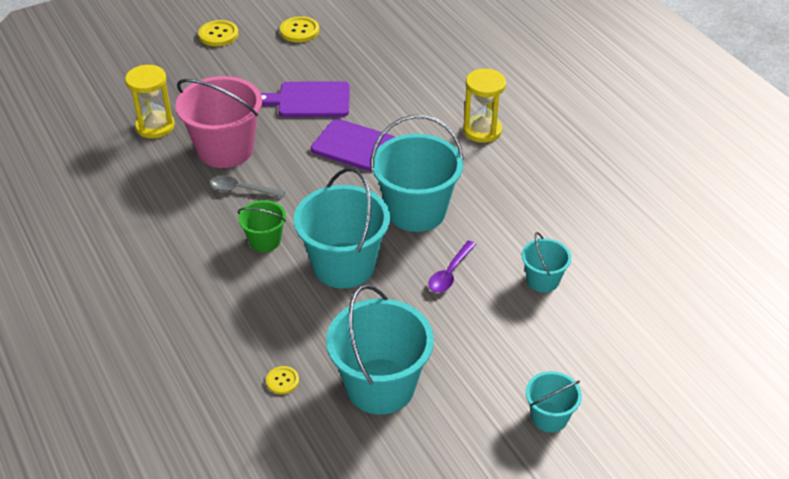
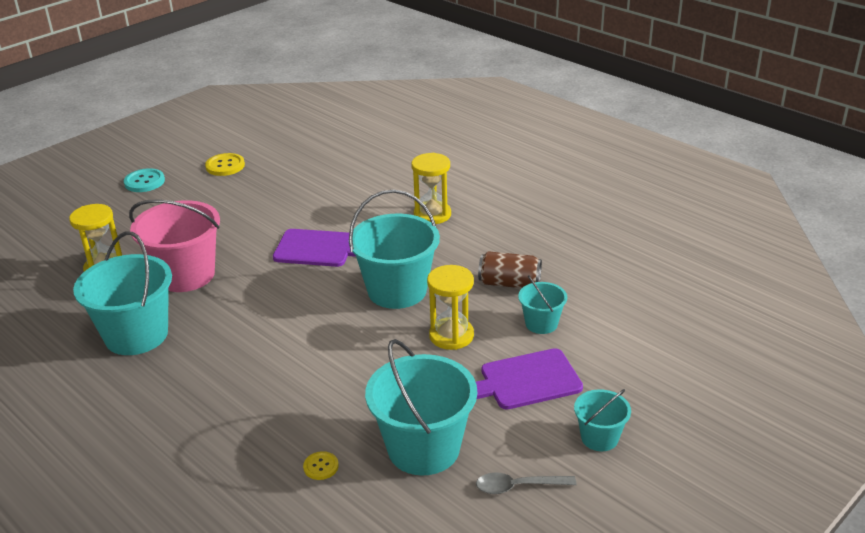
camera: 15 degrees left, 10 degrees down
(218, 34) = (144, 182): yellow button -> turquoise button
(242, 190) = (215, 306): grey spoon -> grey spoon (518, 486)
(265, 241) = (255, 345): green bucket -> none
(310, 100) = (256, 219): purple cutting board -> purple cutting board (526, 380)
(344, 265) = (344, 350): turquoise bucket -> turquoise bucket (136, 335)
(450, 273) = (451, 336): purple spoon -> yellow hourglass
(529, 227) = (509, 283): none -> brown can

